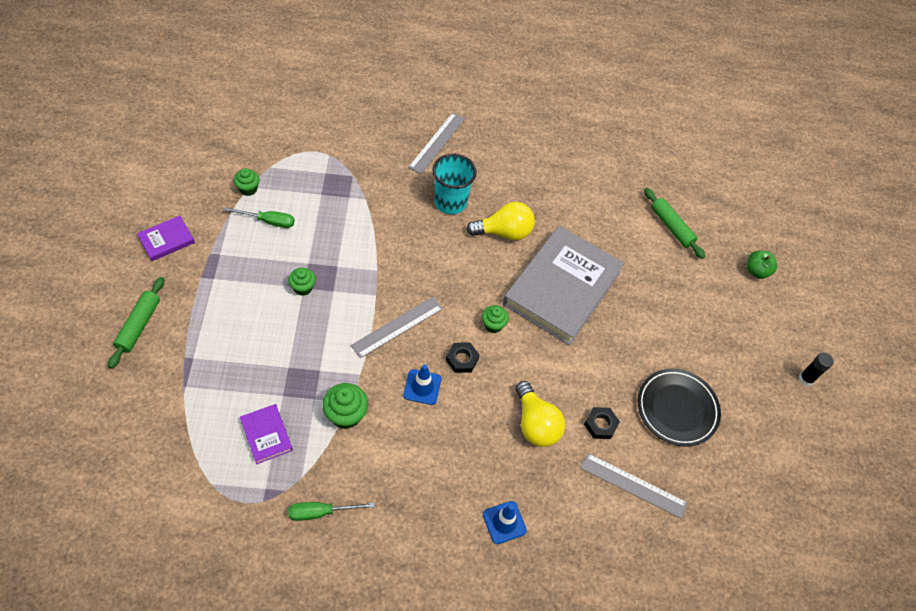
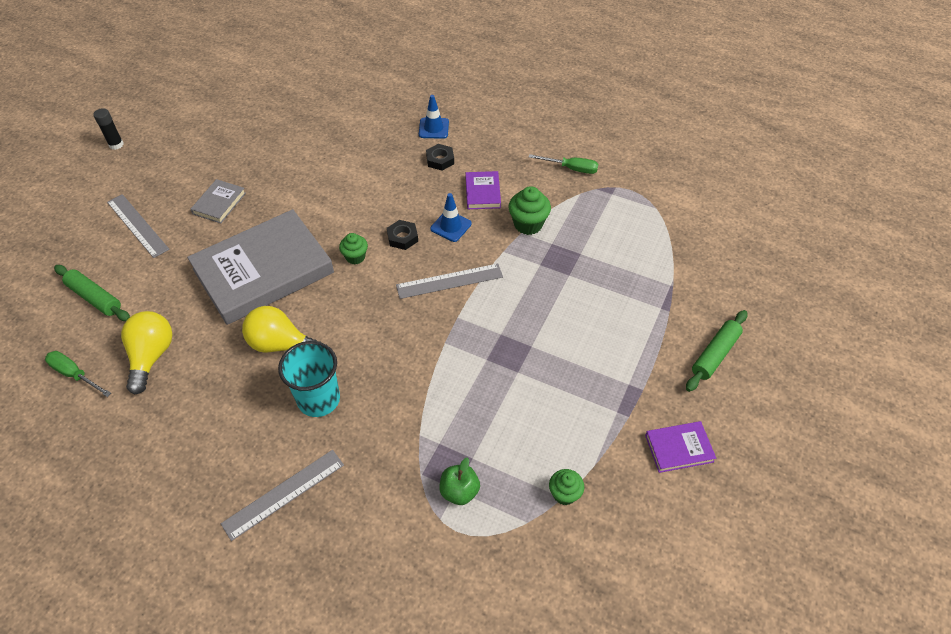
camera: 150 degrees left, 5 degrees down
(266, 435) = (602, 228): purple book -> purple book (482, 192)
(268, 221) = (549, 438): green screwdriver -> green screwdriver (75, 374)
(303, 288) = (532, 346): green cupcake -> none
(535, 424) = (369, 176): yellow light bulb -> yellow light bulb (151, 356)
(600, 424) = (316, 162): black nut -> black nut (440, 160)
(633, 485) = (321, 122): grey ruler -> grey ruler (137, 225)
(652, 343) = (219, 203): none -> grey book
(671, 227) = (95, 298): green rolling pin -> green rolling pin turned 45 degrees counterclockwise
(677, 409) = (244, 155): black plate -> none
(756, 271) = (57, 232): green apple -> green apple (459, 491)

